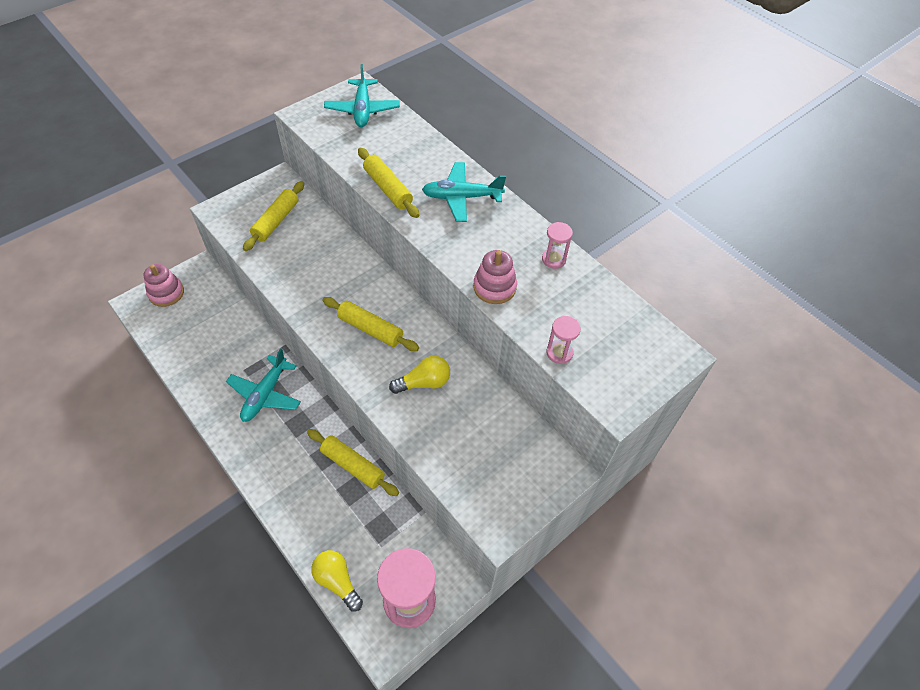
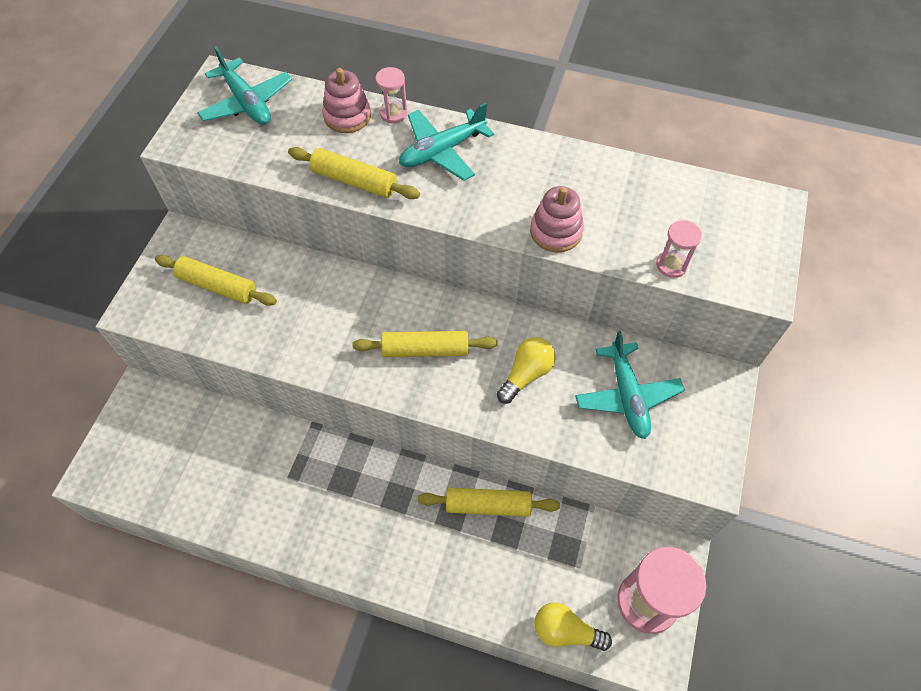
camera: 30 degrees left, 5 degrees up
(166, 293) = (120, 444): pink stacking toy -> pink stacking toy (347, 116)
(265, 394) = (334, 488): turquoise plane -> turquoise plane (627, 396)
(276, 221) = (218, 286): yellow rolling pin -> yellow rolling pin turned 60 degrees counterclockwise
(553, 259) = (588, 171): pink hourglass -> pink hourglass (393, 113)

